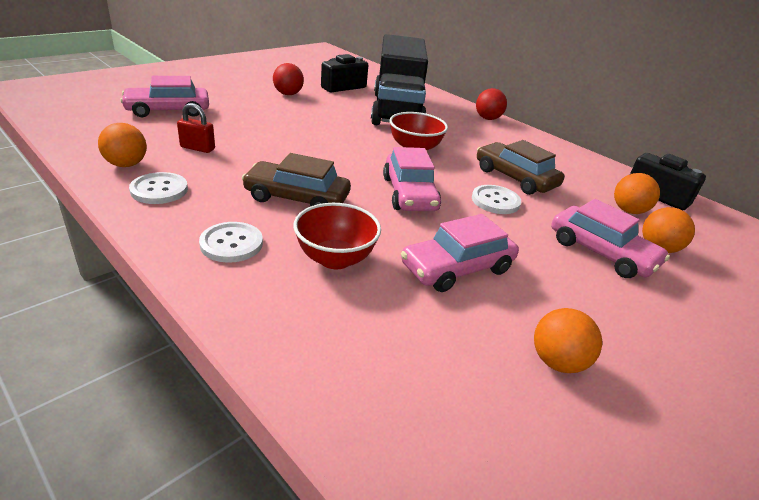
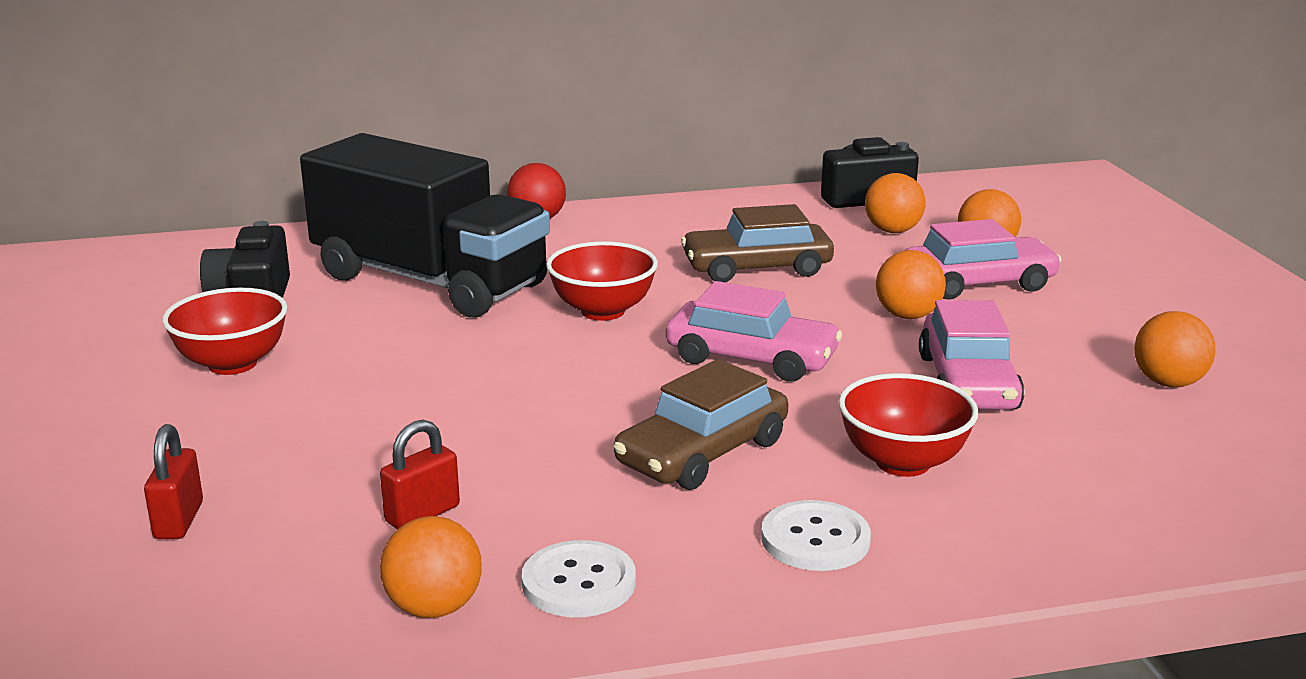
camera: 55 degrees left, 10 degrees down
(168, 110) = (179, 520): pink car -> red padlock
(288, 94) = (232, 364): red ball -> red bowl
(495, 201) = (814, 303): white button -> none
(520, 233) = (907, 316): none -> orange ball

